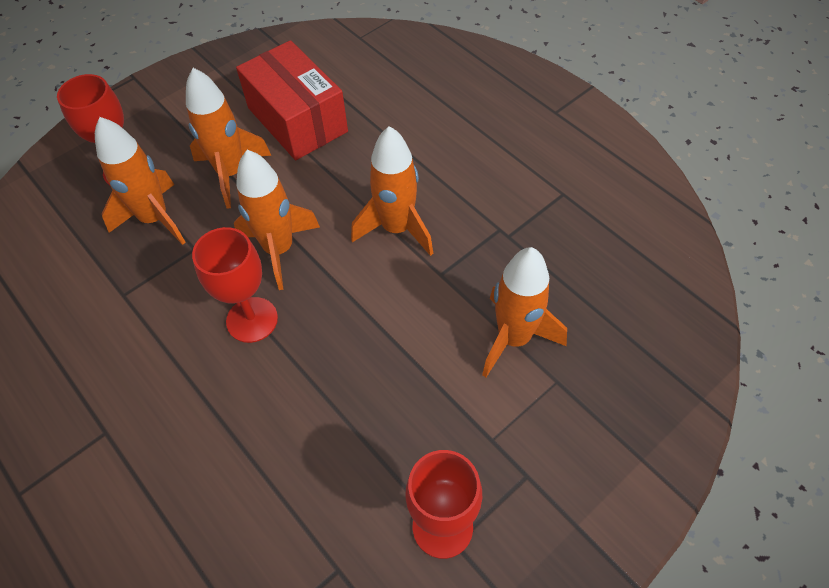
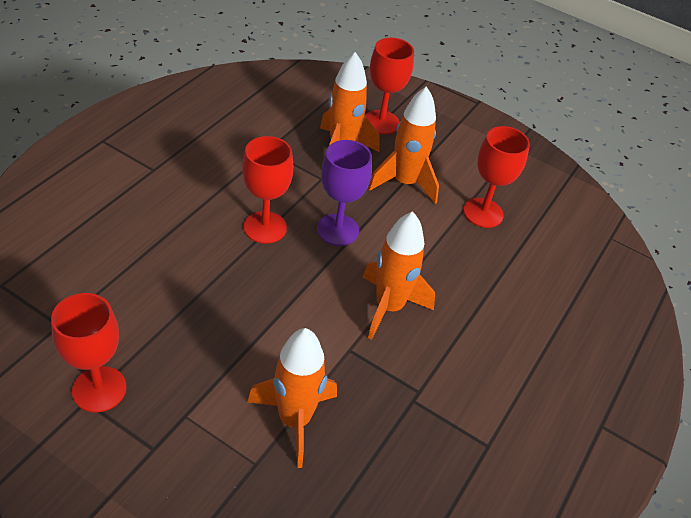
camera: 65 degrees right, 10 degrees down
(279, 249) = (338, 230): orange rocket -> purple goblet
(297, 120) = (483, 213): red box -> red goblet

